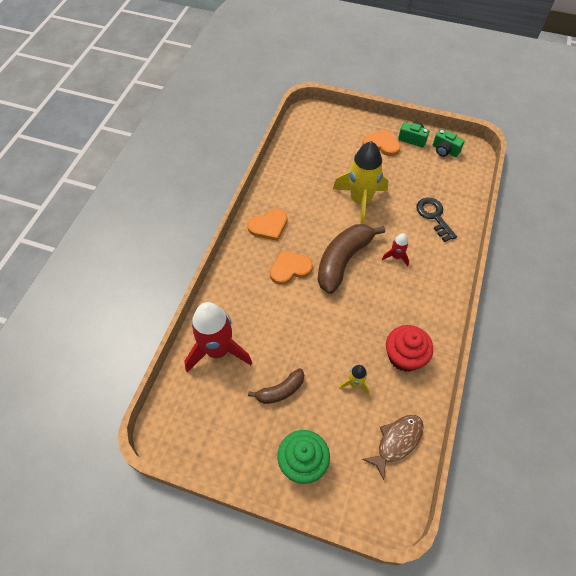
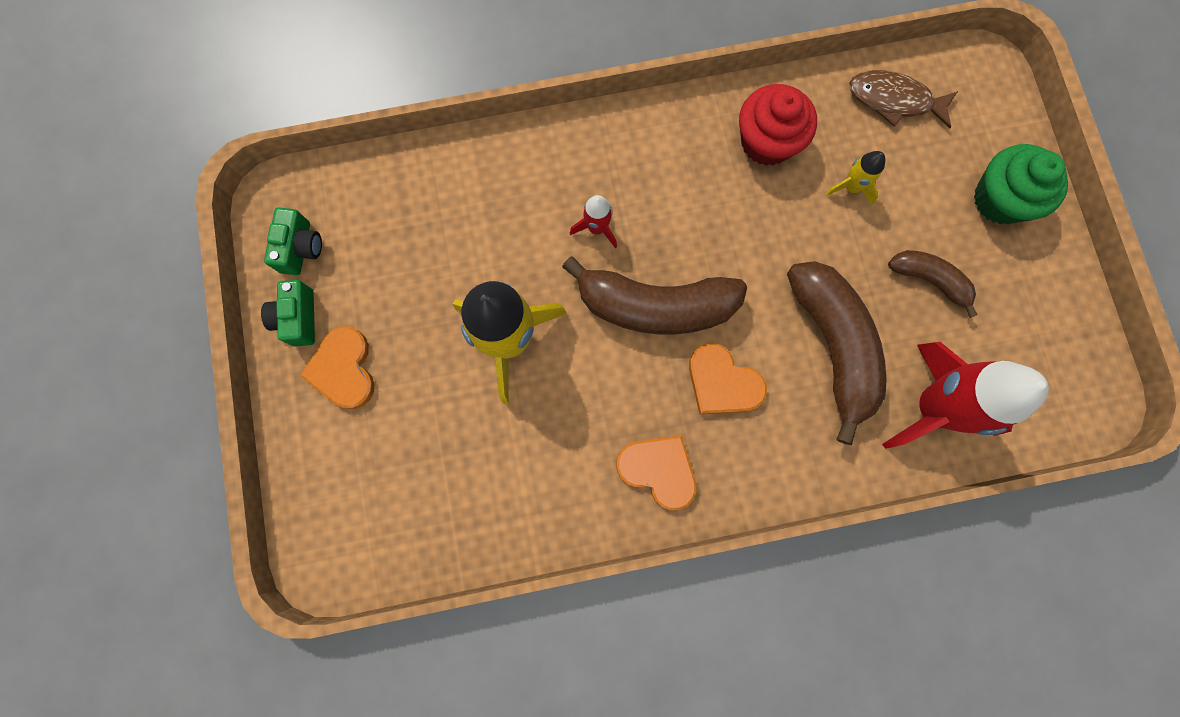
camera: 120 degrees left, 20 degrees up
(276, 324) = (833, 346): none -> brown banana
(434, 216) = (476, 204): black key -> none

